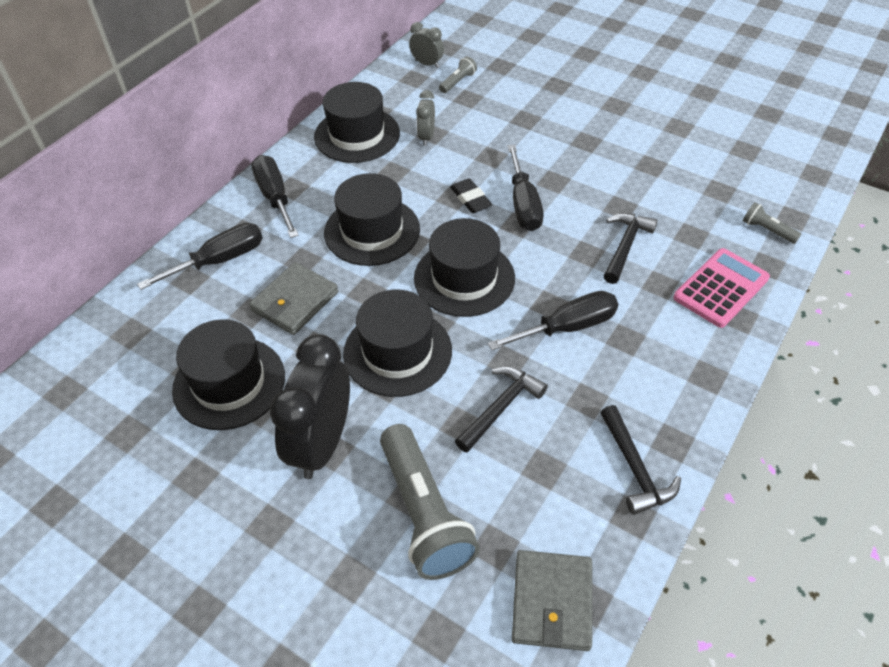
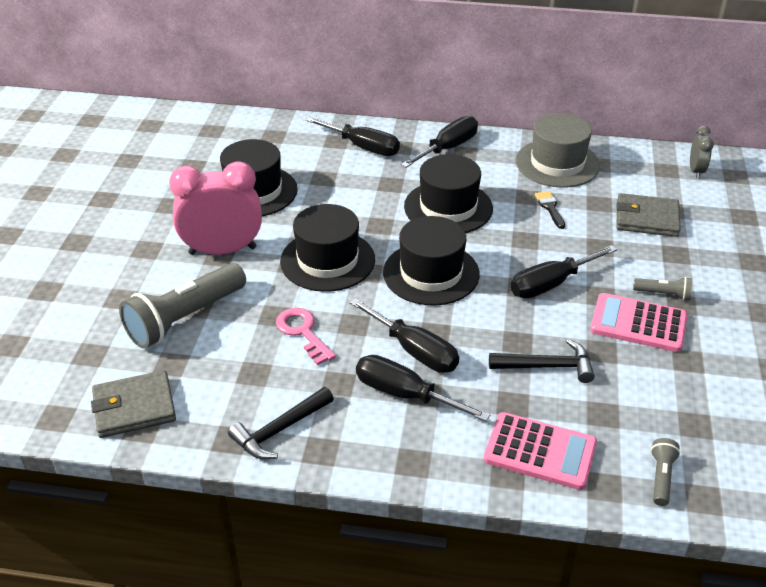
camera: 65 degrees right, 10 degrees down
(295, 301) = (346, 194): grey wallet -> grey wallet (646, 219)
(322, 444) = (222, 250): black clock -> pink clock
(357, 135) = (557, 163): black hat -> grey hat
(418, 164) = (550, 207): none -> black brush
(426, 137) = (590, 201): grey clock -> none
(458, 82) = (688, 197): grey flashlight -> grey flashlight (663, 294)
(470, 199) = (531, 250): black eraser -> none
(501, 407) = (303, 332): black hammer -> pink key
(598, 174) = (638, 323): none -> pink calculator
(622, 354) = (405, 394): none -> black screwdriver

